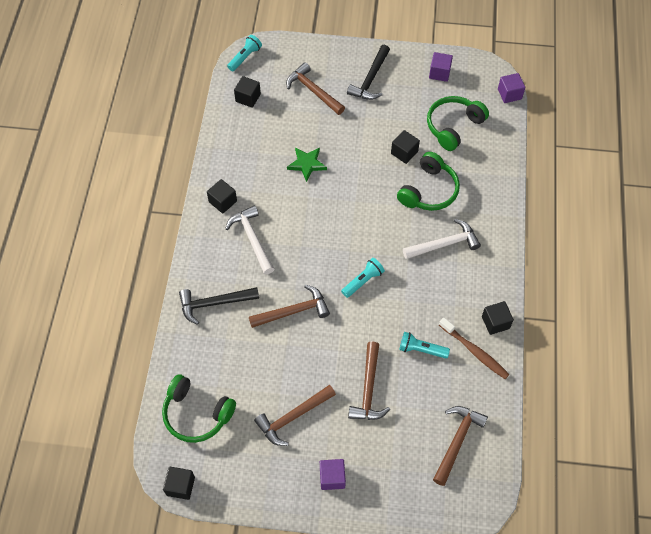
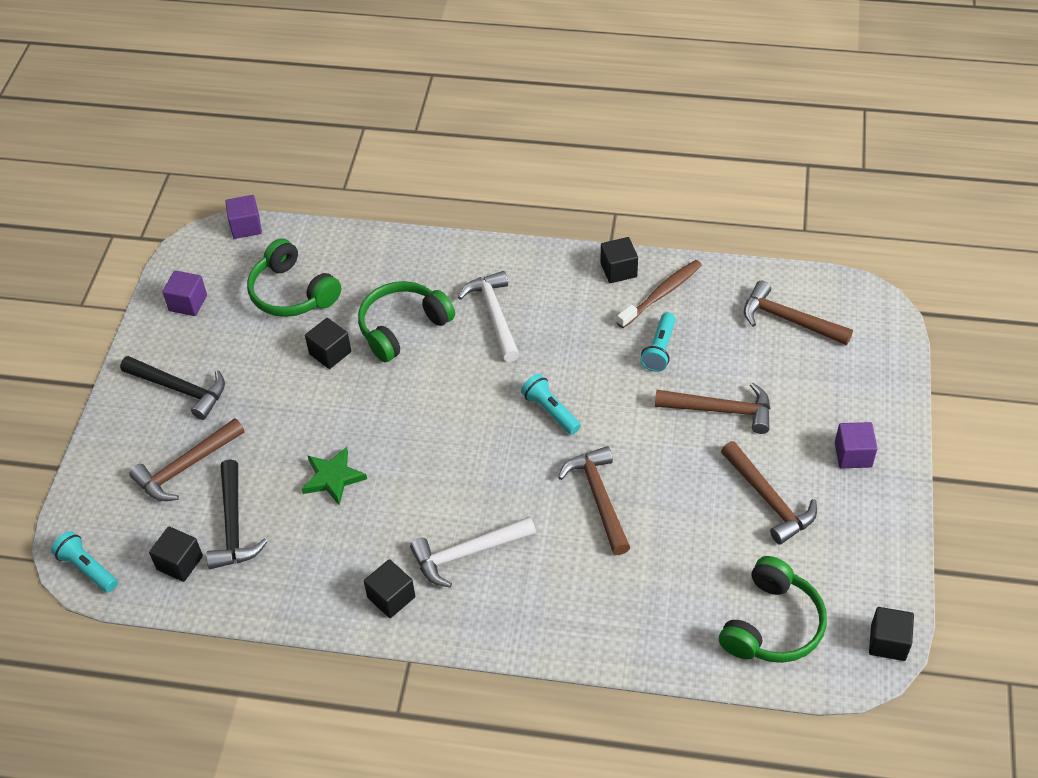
camera: 85 degrees left, 10 degrees down
(214, 303) = (583, 605): black hammer -> black hammer (233, 525)
(429, 190) = (402, 327): green headphones -> green headphones turned 75 degrees counterclockwise

